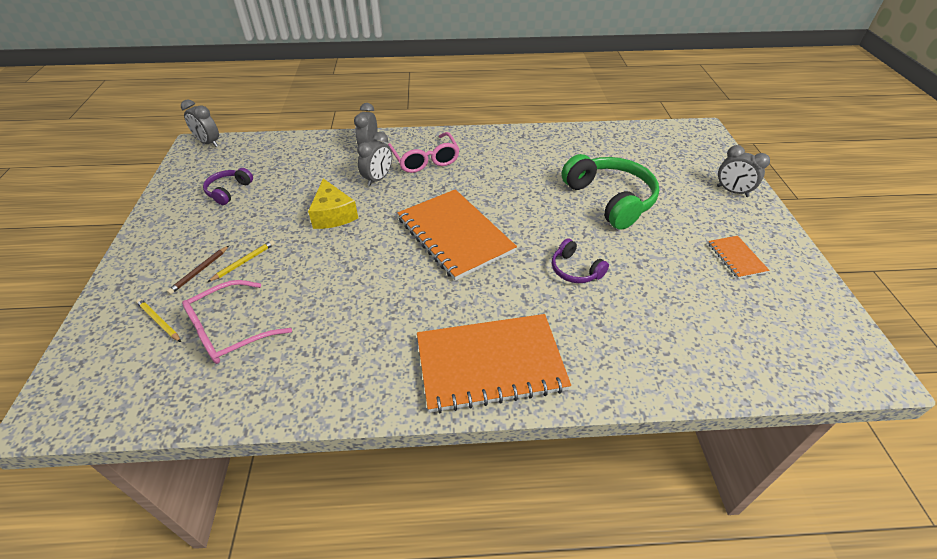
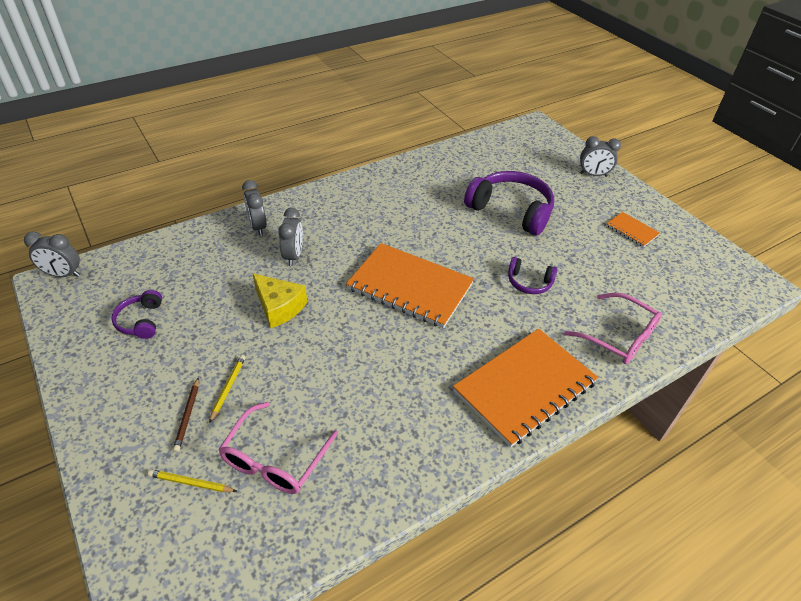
camera: 30 degrees left, 0 degrees up
(425, 159) = (323, 221): pink glasses -> pink glasses (618, 336)
(610, 199) = (511, 210): green headphones -> purple headphones

